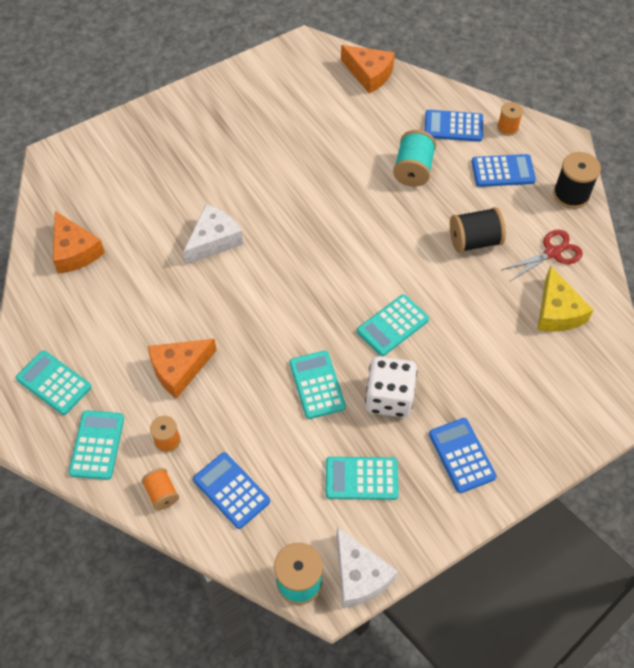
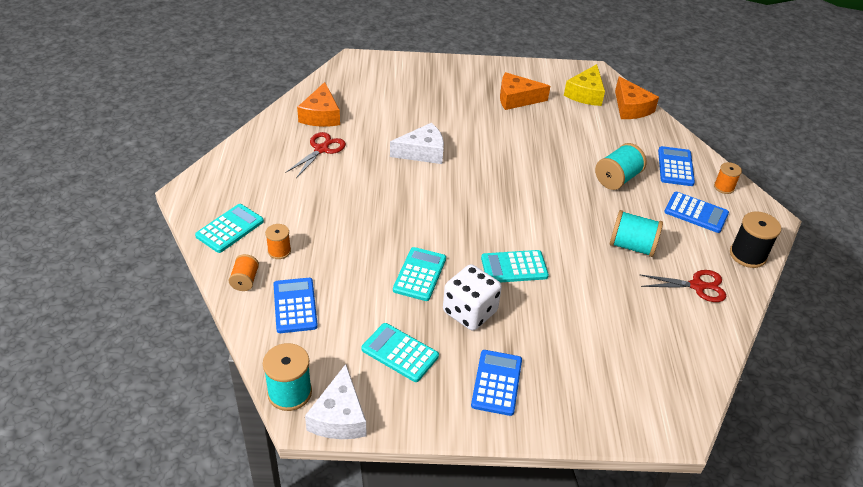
camera: 30 degrees right, 15 degrees down
(54, 383) = (236, 179): turquoise calculator -> none
(110, 294) = (321, 149): none -> red scissors
(179, 369) = (327, 214): orange cheese -> orange cheese (516, 99)
(453, 126) = (675, 167): blue calculator -> blue calculator turned 60 degrees clockwise
(474, 241) = (632, 246): black spool -> turquoise spool
(557, 311) = (668, 328): yellow cheese -> yellow cheese (585, 94)

